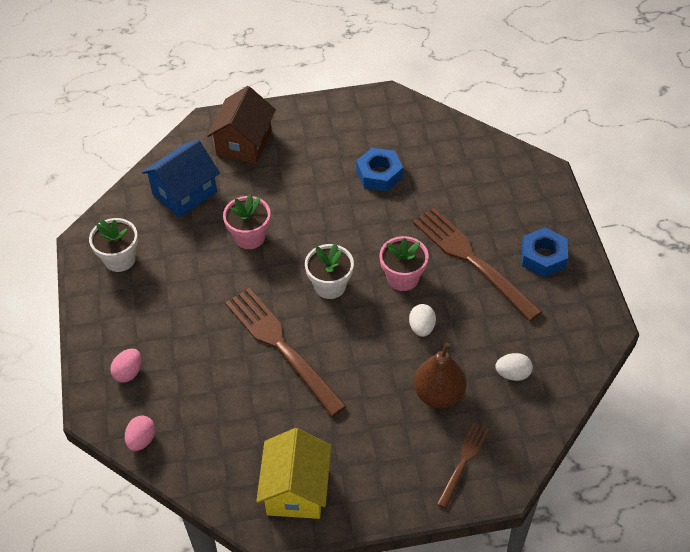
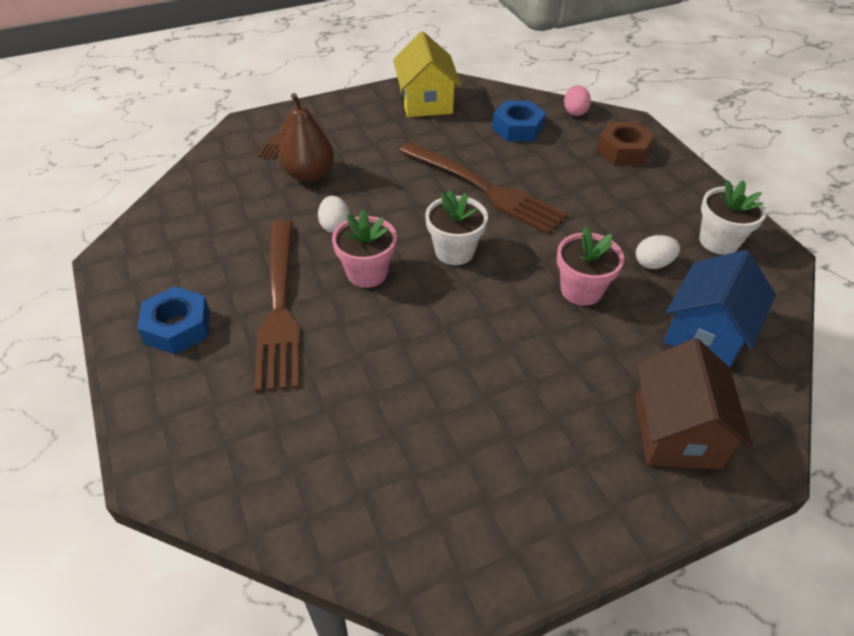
camera: 165 degrees right, 5 degrees down
(128, 372) = (623, 150): pink egg -> brown nut
(379, 174) = (435, 414): blue nut -> blue nut (518, 128)
(471, 259) = (279, 308): brown fork -> brown fork turned 45 degrees clockwise
(512, 374) = (230, 200): white egg -> white egg (653, 263)

